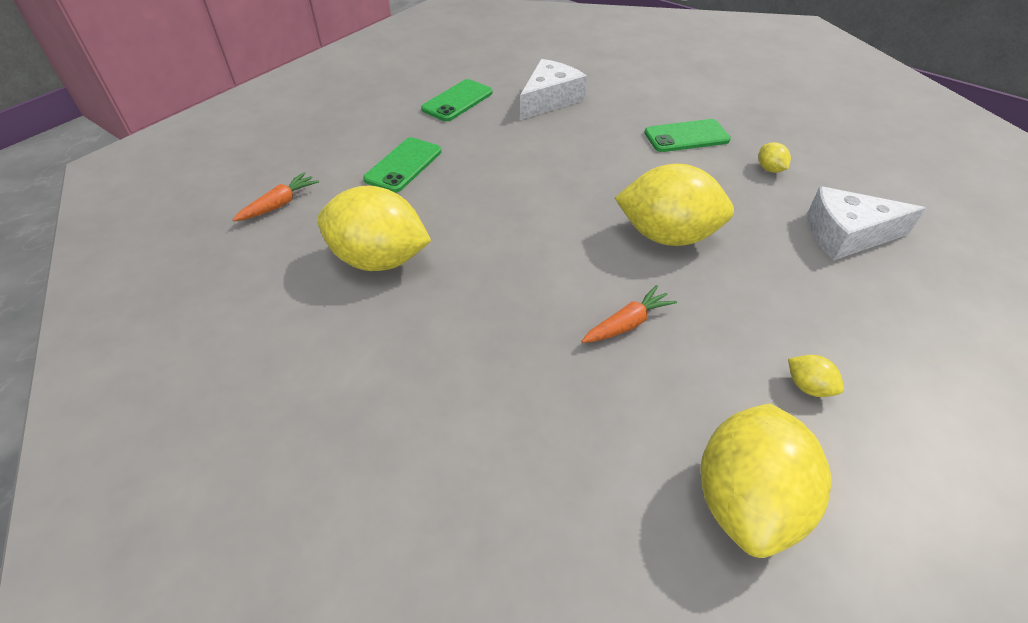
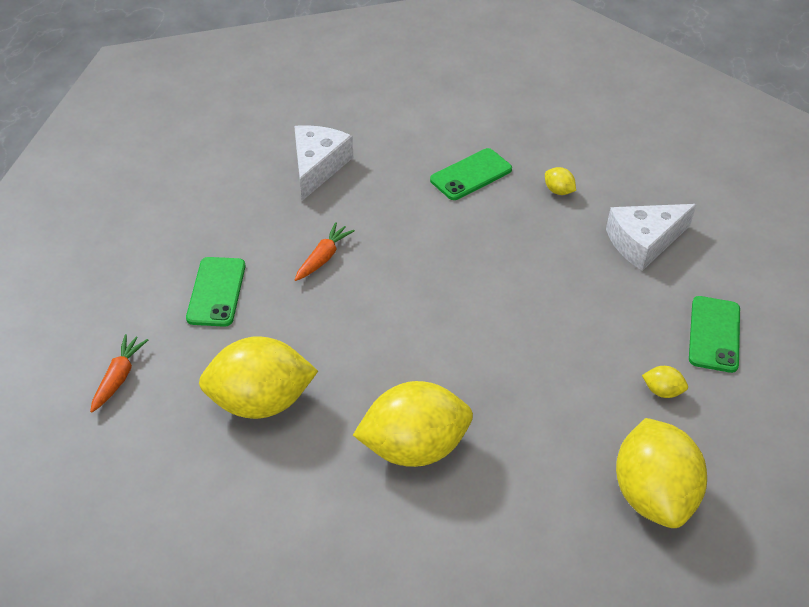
camera: 25 degrees left, 0 degrees up
(457, 101) = (223, 195): green phone -> green phone (714, 334)
(627, 323) = (508, 386): orange carrot -> orange carrot (323, 257)
(667, 236) = (502, 291): yellow lemon -> yellow lemon (414, 447)

